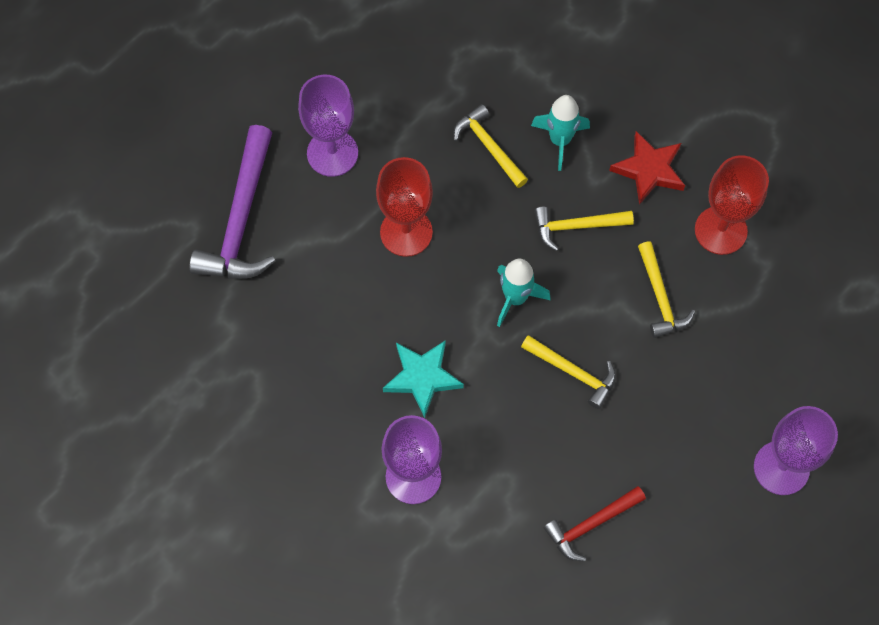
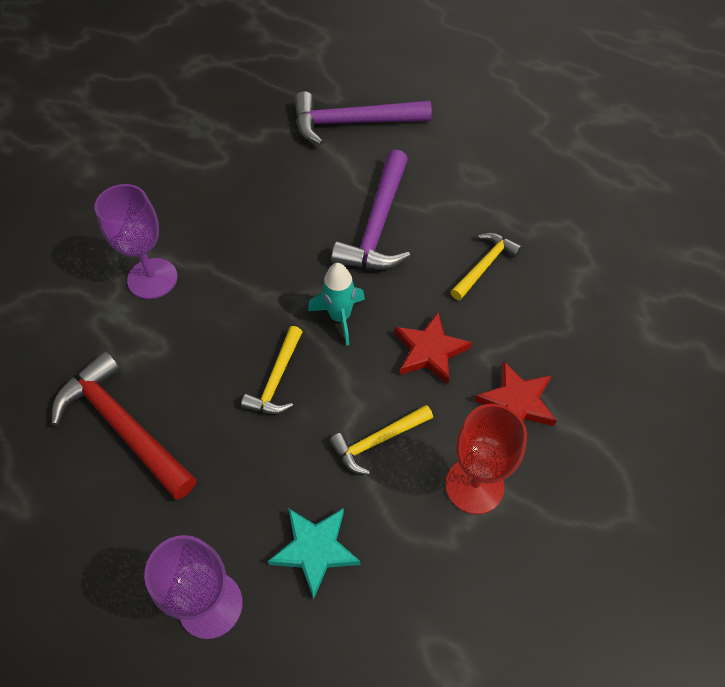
camera: 75 degrees right, 10 degrees down
(332, 153) = (432, 162): purple goblet -> none
(406, 232) = (378, 225): red goblet -> purple hammer
(422, 377) = (245, 265): turquoise star -> turquoise star (315, 550)
(560, 140) = (515, 319): turquoise rocket -> none
(576, 226) = (430, 351): yellow hammer -> red star
(591, 525) = (123, 426): red hammer -> red hammer, size x1.72

